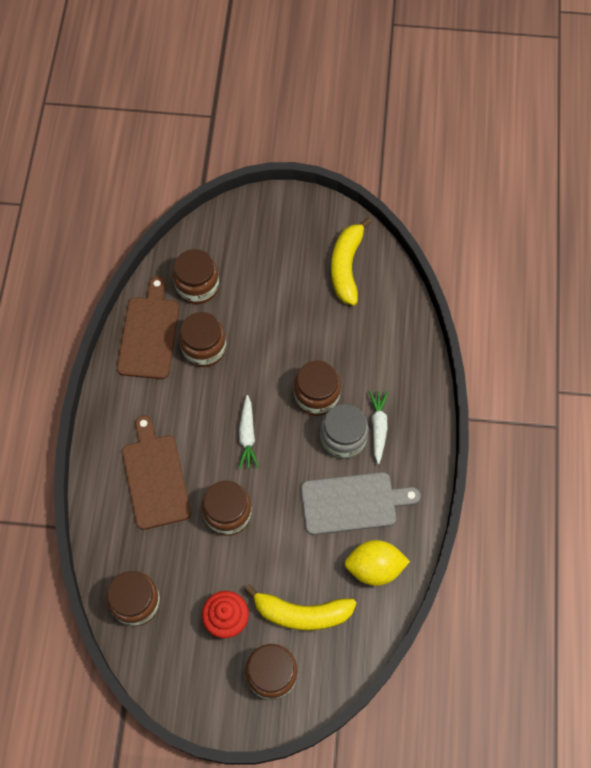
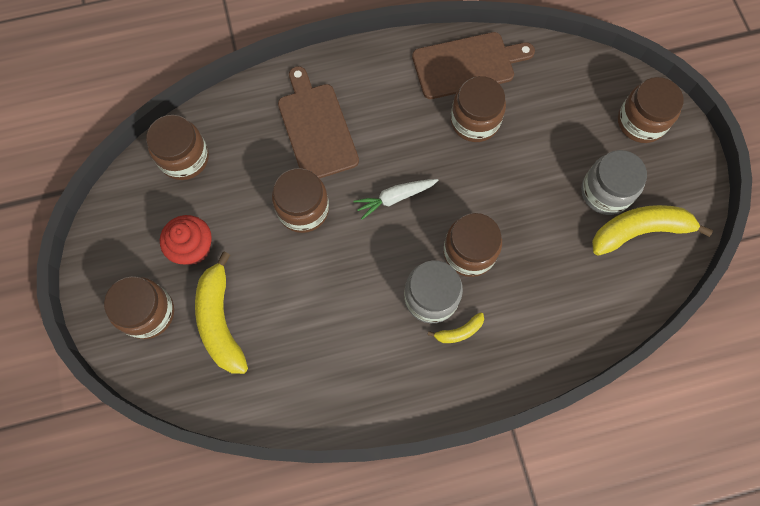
camera: 70 degrees right, 5 degrees up
(155, 477) = (316, 128): brown cutting board -> brown cutting board turned 75 degrees counterclockwise
(197, 286) = (541, 89): brown jar -> brown jar (641, 122)
(305, 276) = (605, 192): none -> grey jar
(353, 503) = (360, 333): grey cutting board -> none
(374, 567) = (295, 381): yellow lemon -> none
(378, 427) = (459, 331): white carrot -> yellow banana

